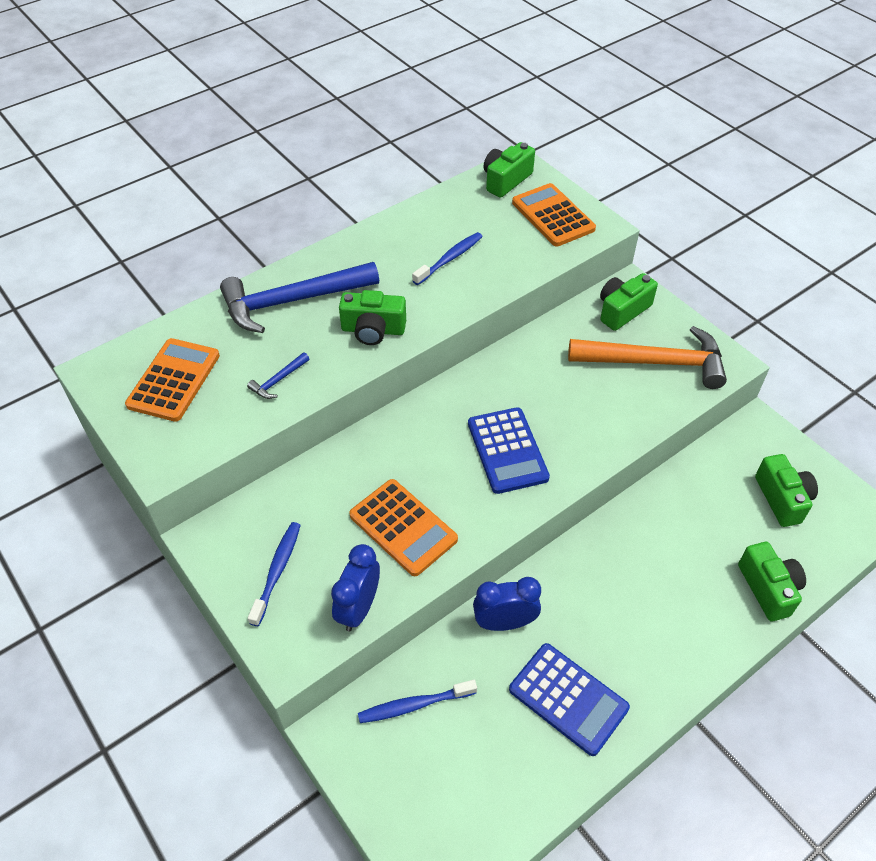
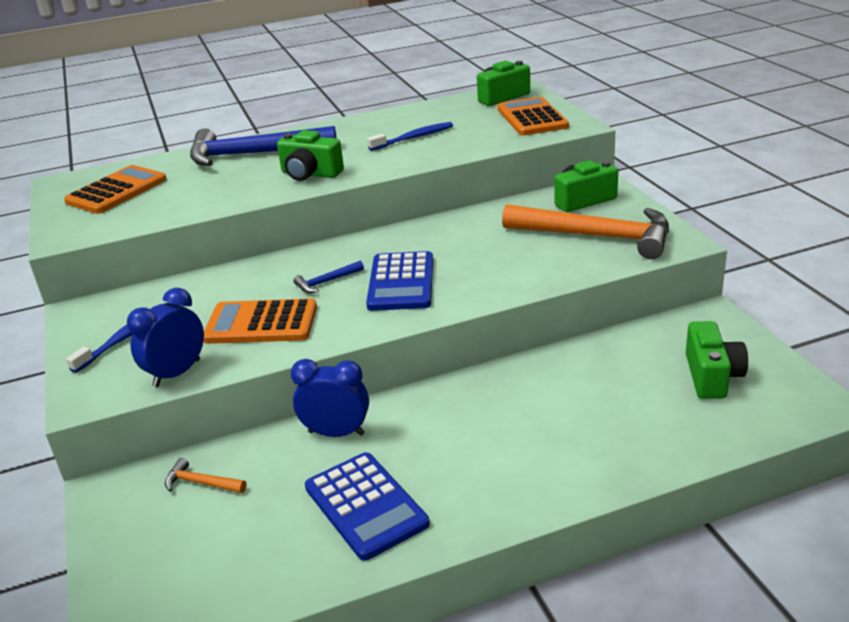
camera: 20 degrees right, 20 degrees down
(278, 381) = (202, 197): blue hammer -> blue hammer (326, 282)
(403, 527) = (261, 323): orange calculator -> orange calculator turned 120 degrees clockwise
(414, 705) = (201, 483): blue toothbrush -> orange hammer
(768, 588) = (656, 448): green camera -> none

